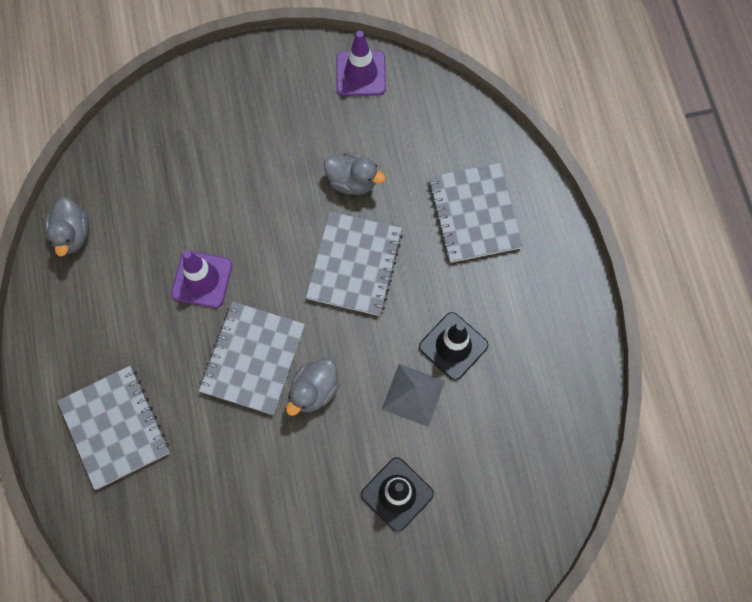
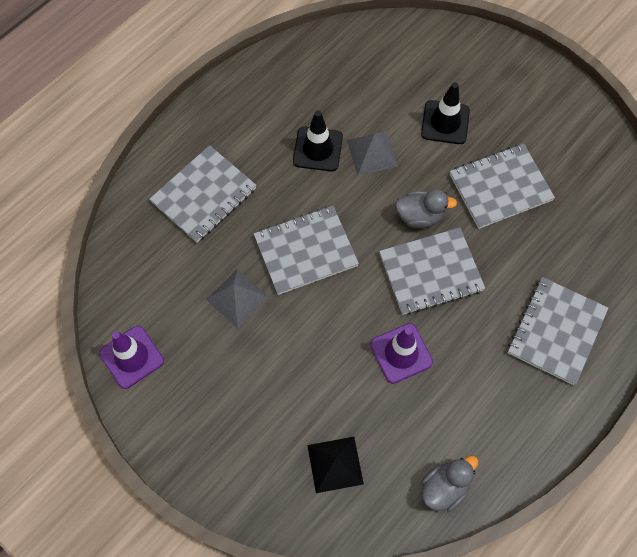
camera: 125 degrees left, 5 degrees down
(156, 167) = (335, 464): none -> black pyramid
(287, 492) = (500, 187): none -> grey notebook
(352, 181) = (237, 298): grey duck -> grey pyramid

